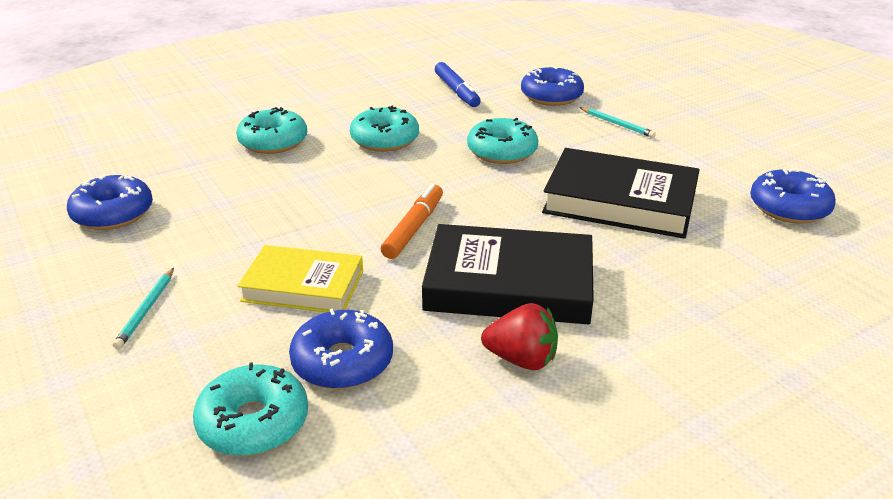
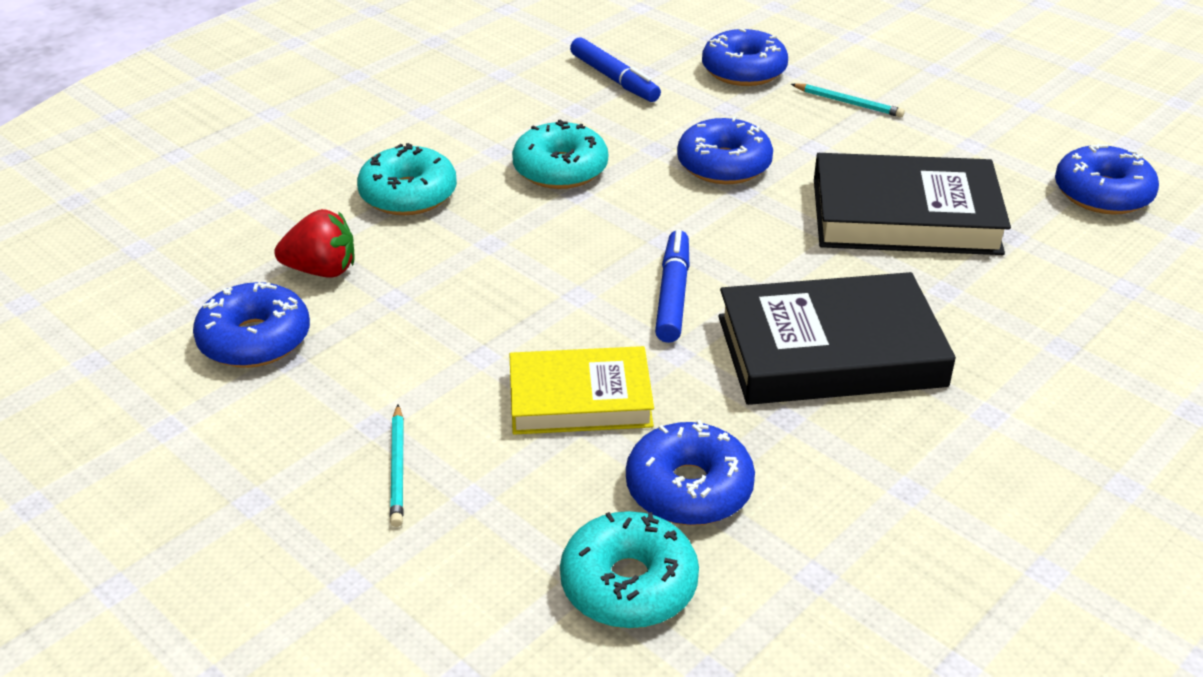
camera: 15 degrees left, 5 degrees up
(413, 228) = (672, 295): orange marker -> blue marker
(502, 151) = (724, 165): turquoise donut -> blue donut
(522, 359) = (894, 445): red strawberry -> red strawberry (322, 270)

